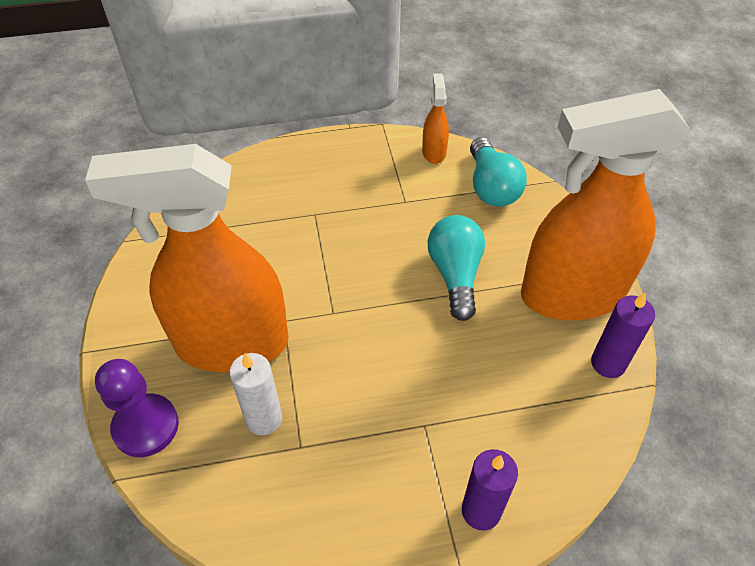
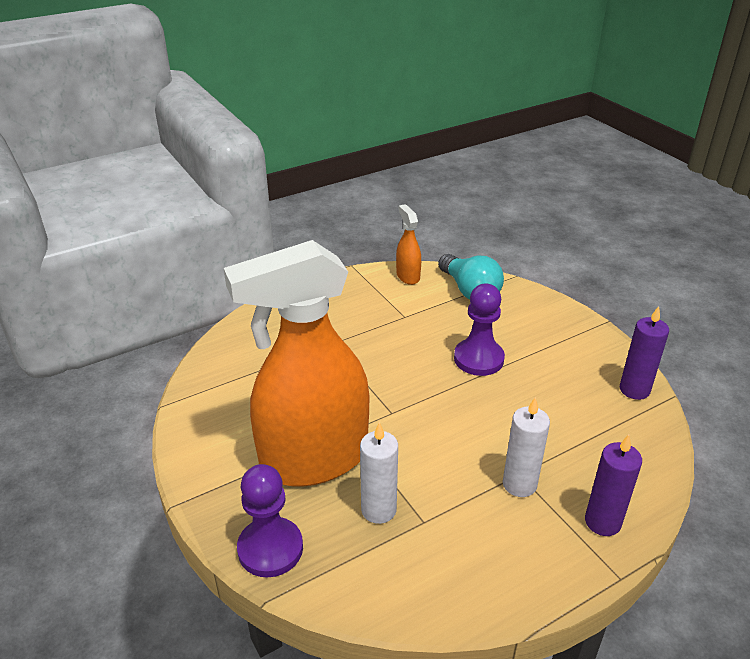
camera: 20 degrees left, 15 degrees down
(417, 437) = (519, 484): none -> white candle
(455, 275) = (478, 359): turquoise light bulb -> purple pawn
(571, 294) = (578, 350): orange spray bottle -> none

